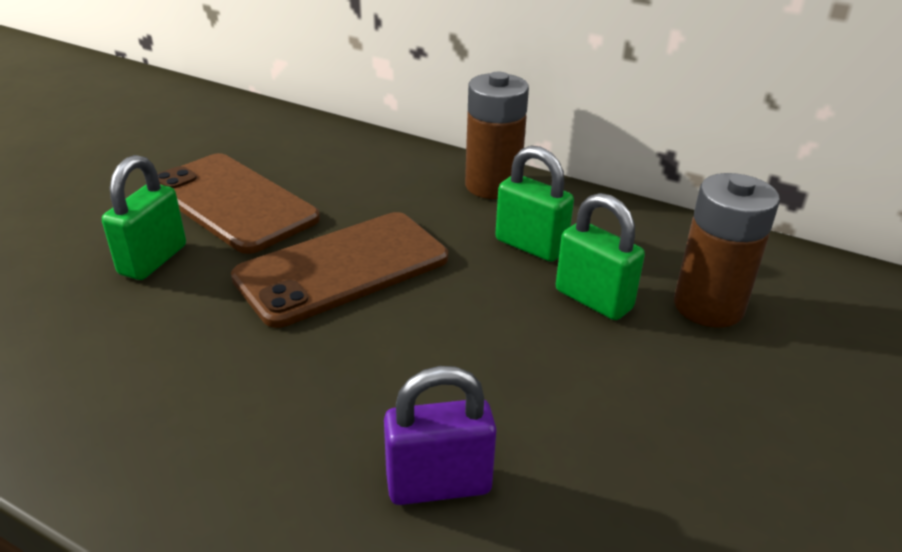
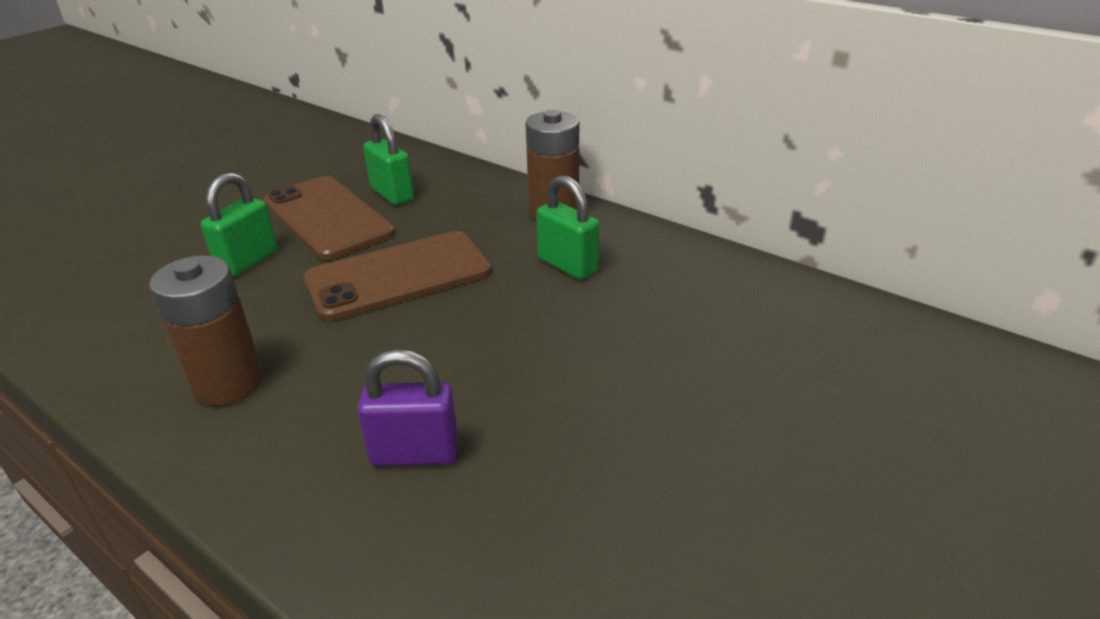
camera: 10 degrees right, 0 degrees up
(593, 299) = (605, 314): green padlock -> green padlock (392, 194)
(708, 306) = (708, 326): brown battery -> brown battery (228, 383)

